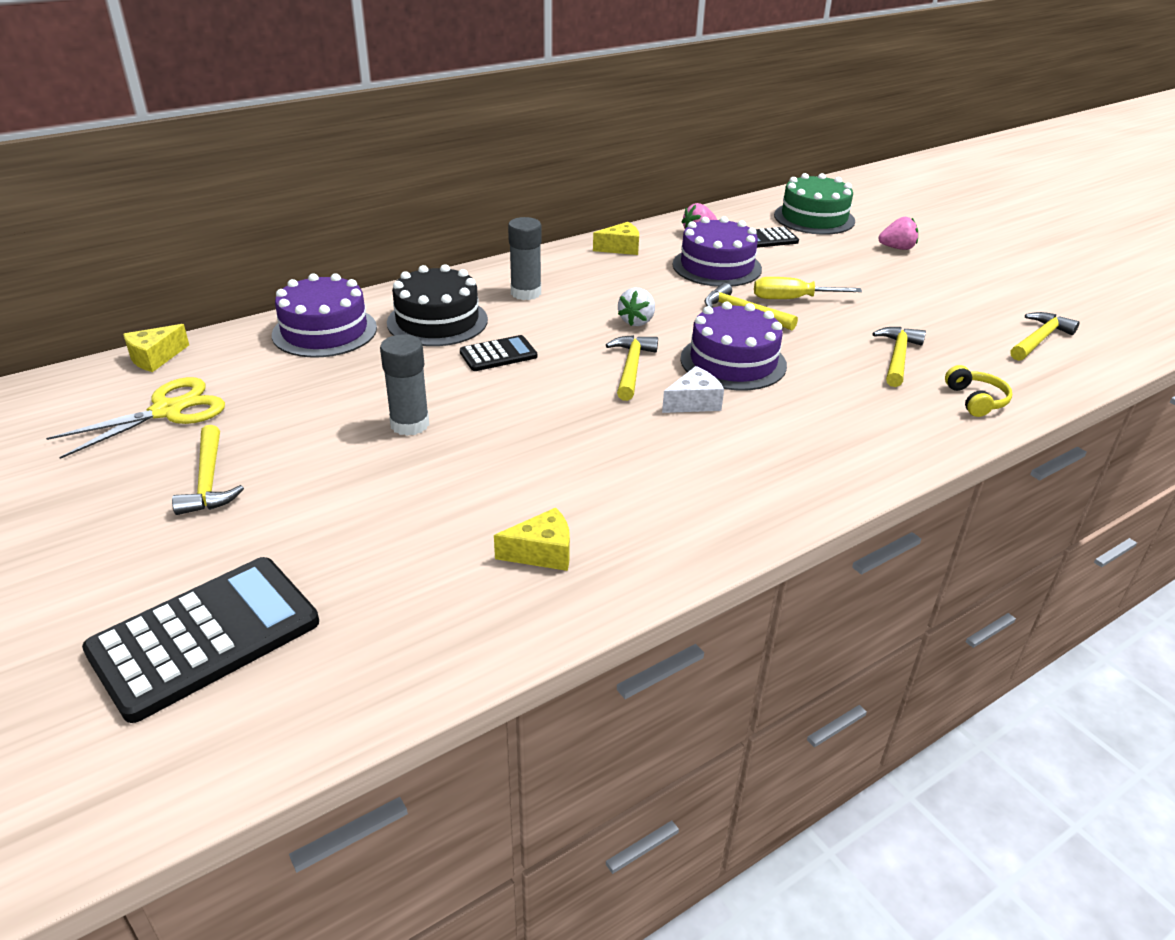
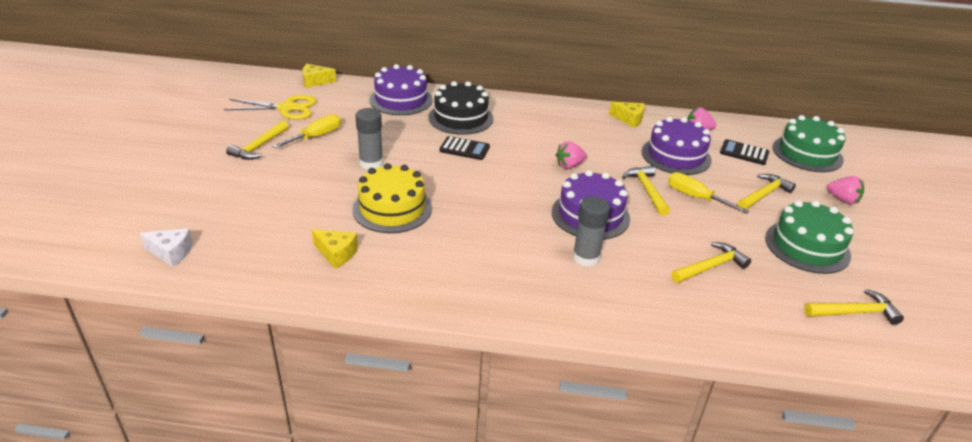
camera: 40 degrees right, 0 degrees up
(205, 637) = (171, 209): black calculator -> none
(277, 428) = (316, 137): none -> yellow screwdriver
(523, 463) = (392, 208): none -> yellow cake
(526, 293) = (530, 122): grey glue stick -> grey glue stick (586, 257)
(631, 368) = (524, 189): yellow hammer -> yellow hammer (763, 195)
(637, 321) = (569, 165): white strawberry -> pink strawberry
(694, 403) = (528, 225): white cheese -> white cheese (171, 253)
(933, 301) = (807, 246): none -> green cake
(976, 400) = (722, 321): yellow headphones -> none

